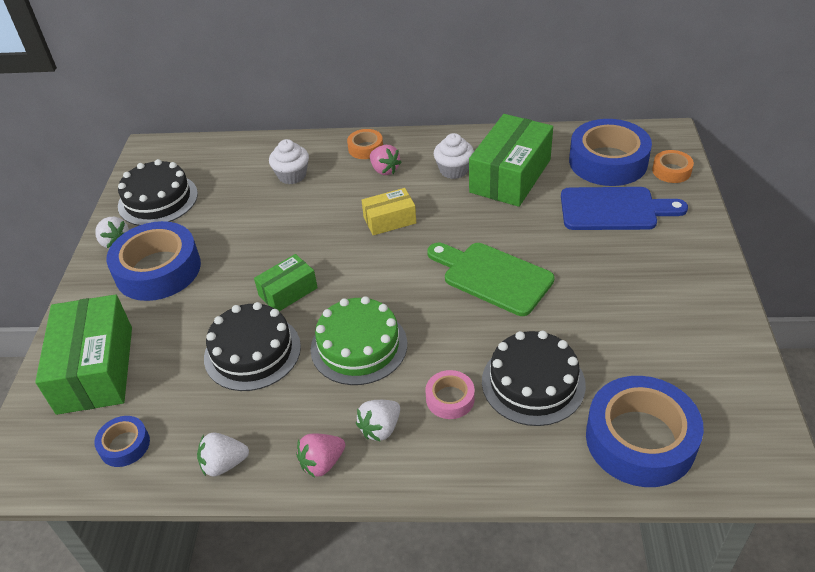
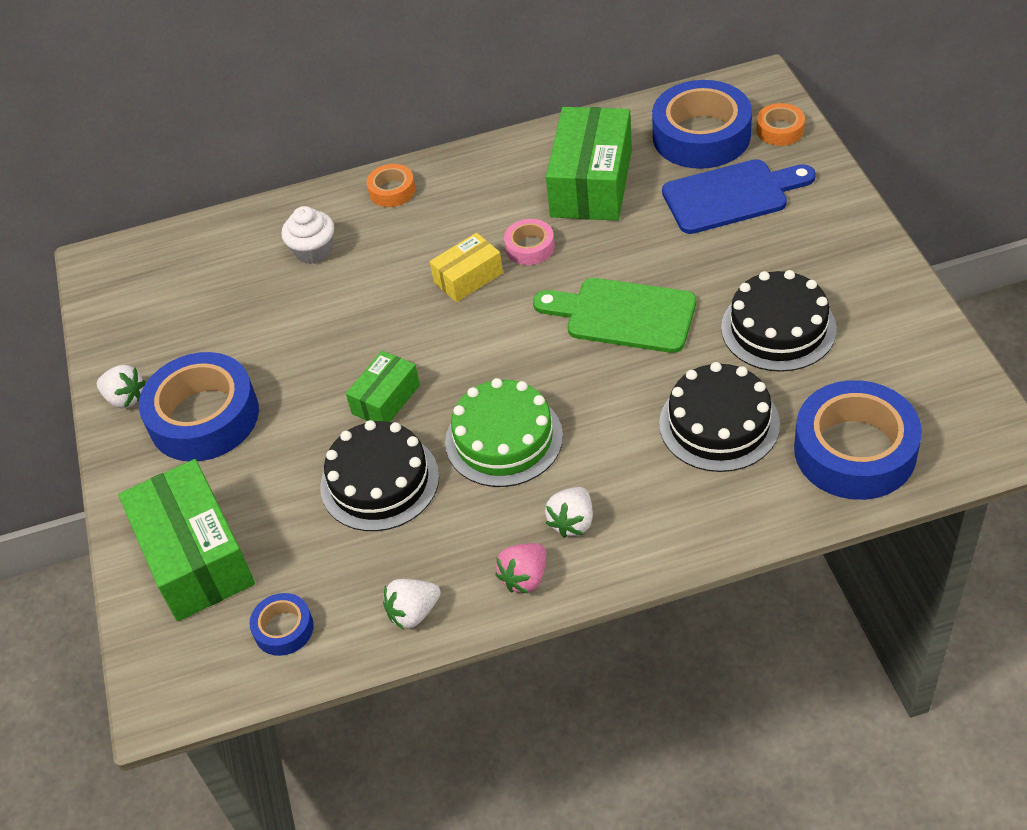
camera: 15 degrees left, 5 degrees up
(158, 200) = (150, 328): black cake -> black cake (778, 328)
(384, 170) = (431, 214): pink strawberry -> none
(450, 399) = (635, 467): pink tape -> pink tape (530, 247)
(454, 170) = (518, 192): white cupcake -> none

